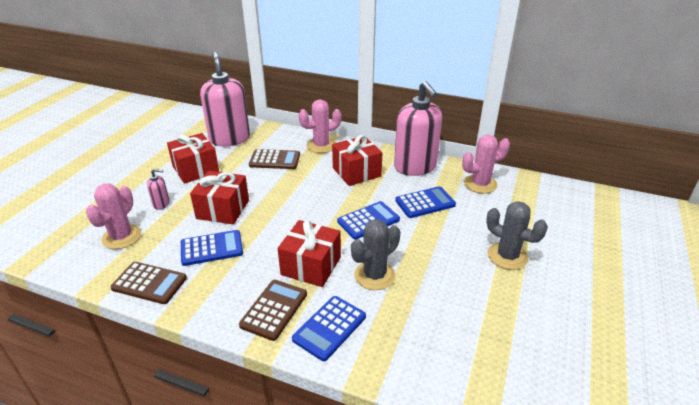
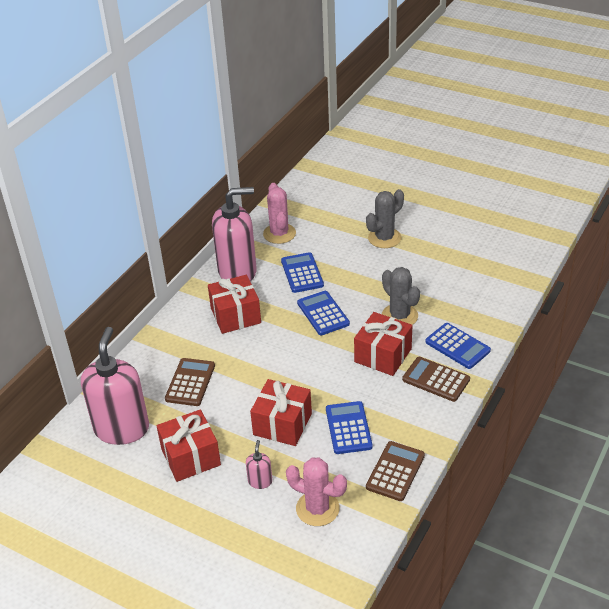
camera: 80 degrees left, 5 degrees up
(229, 139) = (122, 428): pink soap dispenser -> pink soap dispenser turned 105 degrees clockwise
(321, 145) = (169, 341): pink cactus -> none

